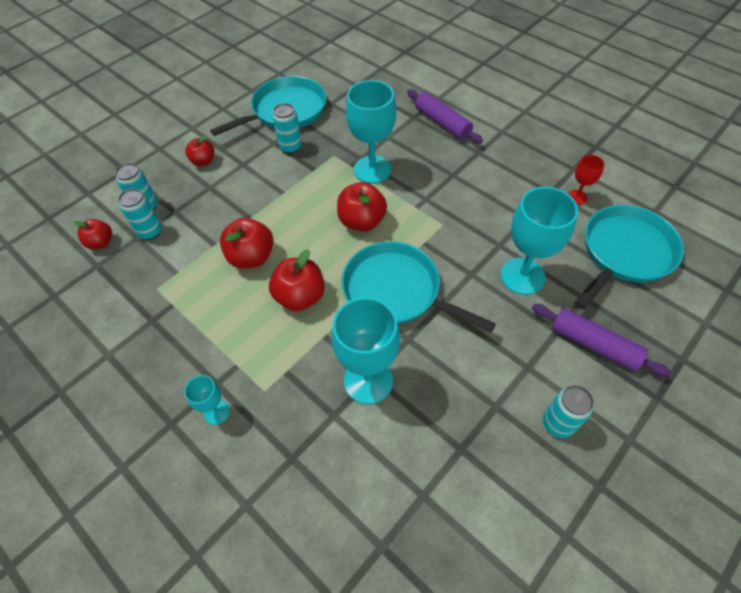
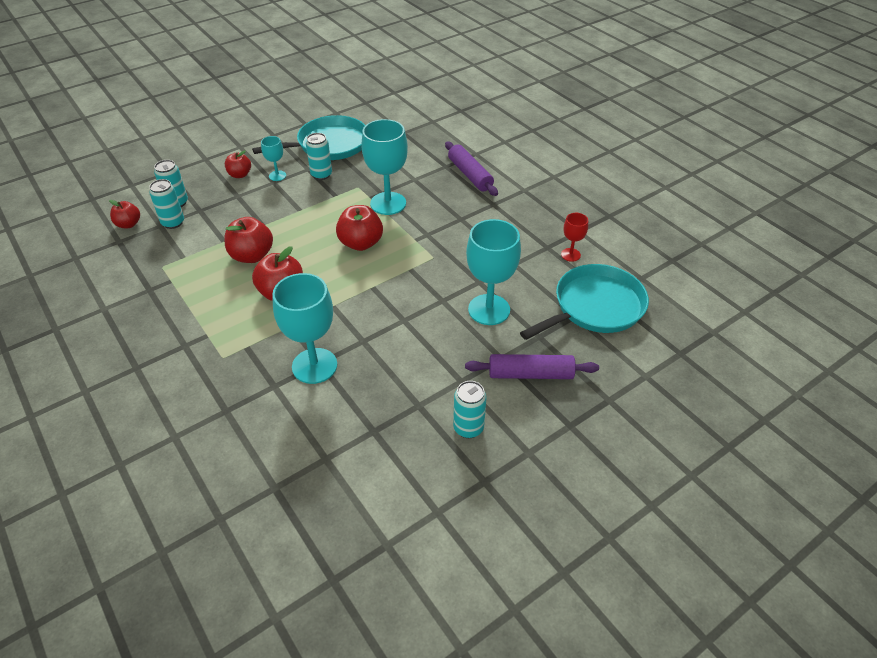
camera: 10 degrees right, 10 degrees down
(217, 412) = (177, 366): turquoise goblet -> turquoise goblet (277, 176)
(396, 291) = (368, 302): turquoise pan -> none
(594, 344) = (530, 374): purple rolling pin -> purple rolling pin turned 45 degrees counterclockwise

